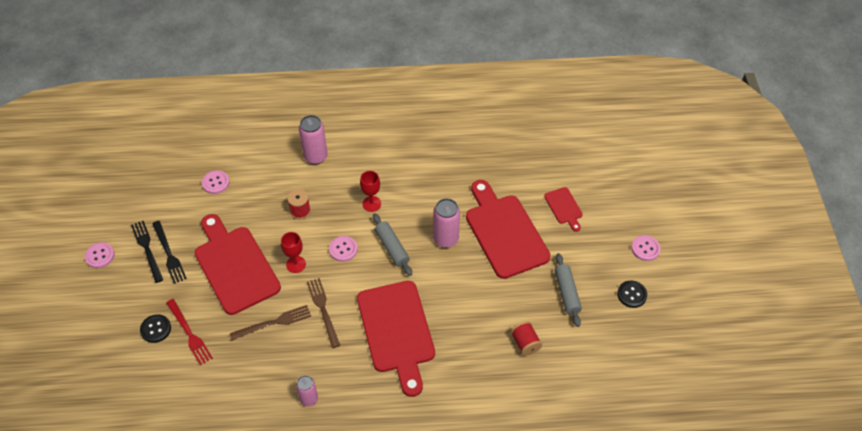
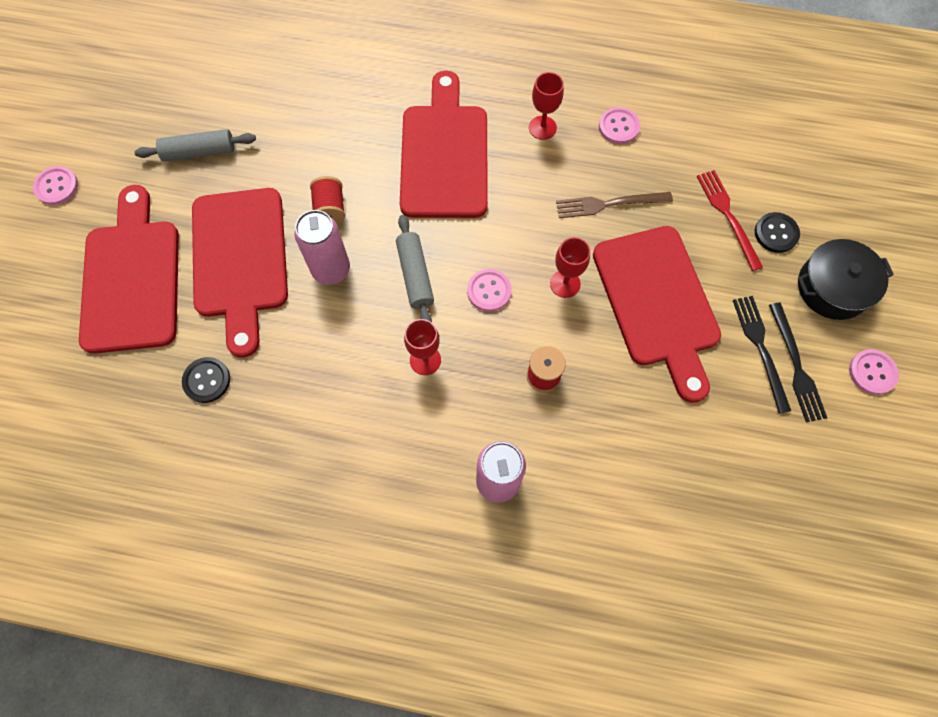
camera: 165 degrees left, 15 degrees up
(119, 301) = (832, 287): none -> black pot
(215, 183) = (681, 470): pink button -> pink button (618, 127)
(309, 399) = (576, 99): pink can -> none
(323, 310) = (537, 206): brown fork -> none
(330, 369) = (542, 128): none -> red goblet
(525, 343) = (285, 103): red spool -> red spool (330, 209)
(564, 207) = (132, 278): red cutting board -> red cutting board, size x2.17
(566, 293) = (199, 152): grey rolling pin -> grey rolling pin turned 75 degrees clockwise
(632, 294) = (116, 130): black button -> black button (207, 380)

